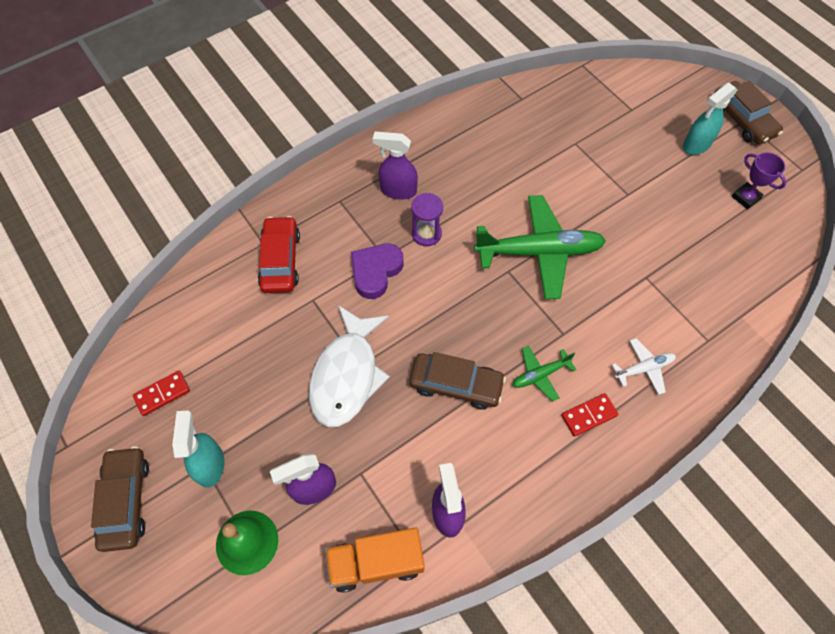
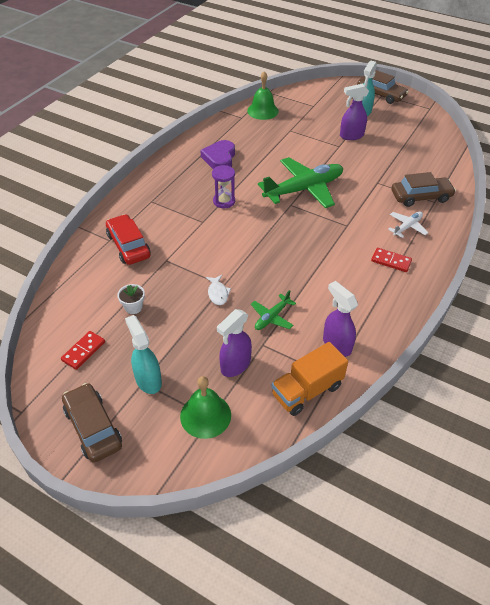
camera: 25 degrees left, 15 degrees down
(243, 355) = (133, 307): none -> white flower pot
(347, 375) = (218, 293): white fish -> white fish, size x0.41
(376, 272) = (202, 231): purple heart -> purple heart (220, 158)
(398, 190) = (189, 184): purple spray bottle -> purple spray bottle (351, 136)
(456, 384) = (296, 274): brown car -> brown car (421, 197)
(540, 375) = (347, 251): green plane -> green plane (272, 317)
(556, 96) = (262, 111): none -> green bell
(589, 415) = (391, 261): red domino -> red domino turned 75 degrees clockwise
(745, 197) = (408, 129): purple trophy -> none

